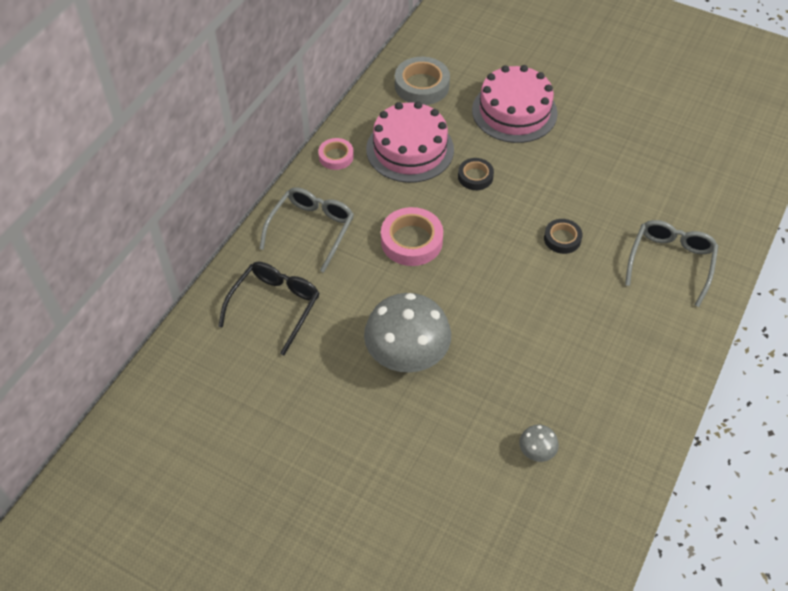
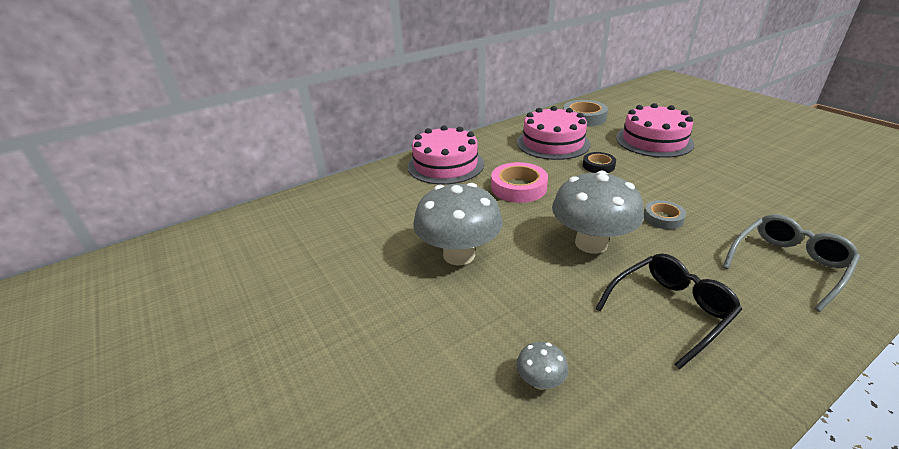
camera: 30 degrees right, 20 degrees down
(275, 306) = (381, 196): black glasses -> black glasses (670, 311)
(311, 230) = (445, 165): grey glasses -> pink cake
(336, 156) = (494, 136): pink tape -> none
(514, 296) = (591, 243): none -> grey mushroom
(562, 239) = (663, 218): black tape -> grey tape

